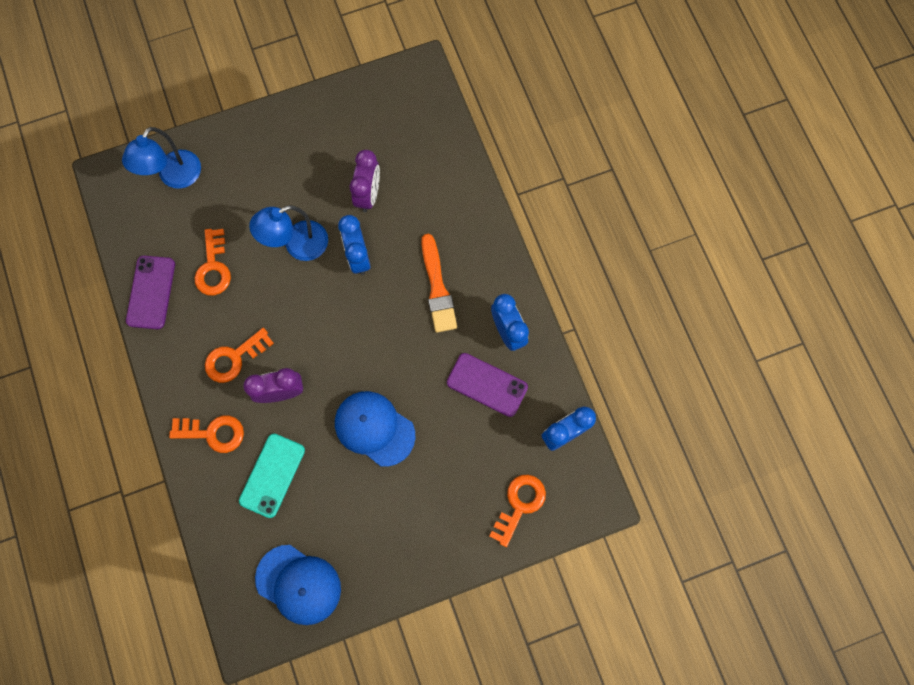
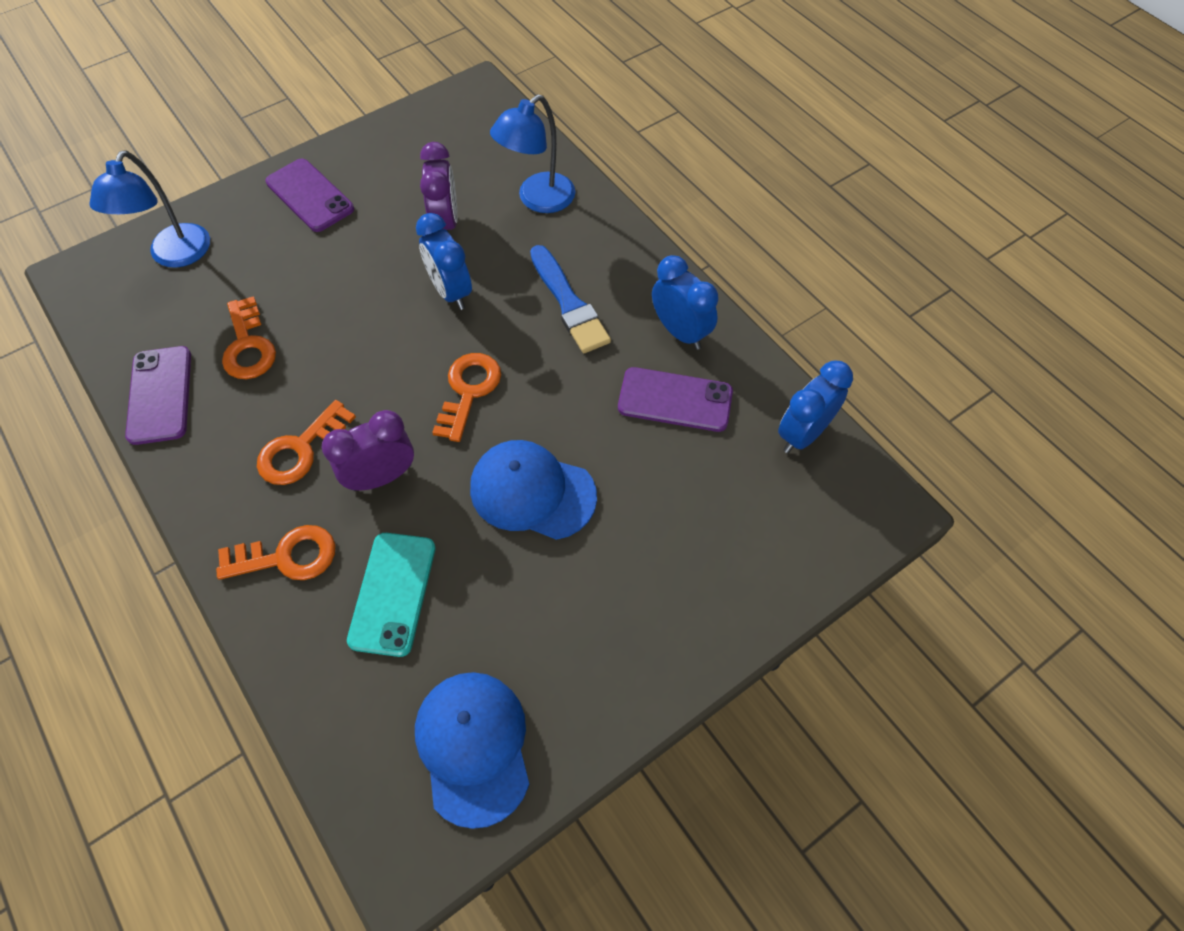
camera: 15 degrees left, 15 degrees down
(277, 145) = (310, 195): none -> purple phone
(298, 245) = (363, 296): blue lamp -> blue lamp (538, 200)
(298, 584) = (473, 747): blue cap -> blue cap turned 120 degrees counterclockwise
(437, 288) = (569, 303): orange brush -> blue brush
(519, 504) = (777, 540): orange key -> orange key (468, 391)

